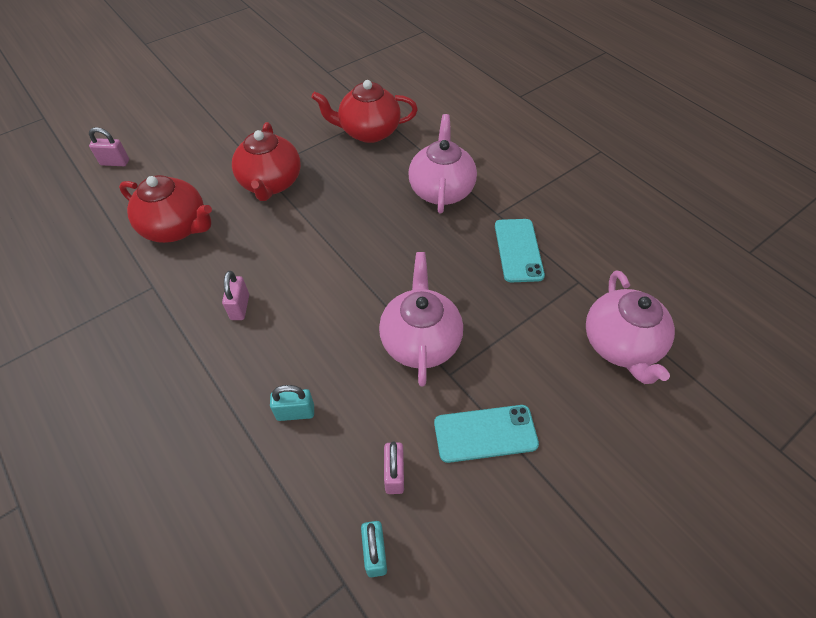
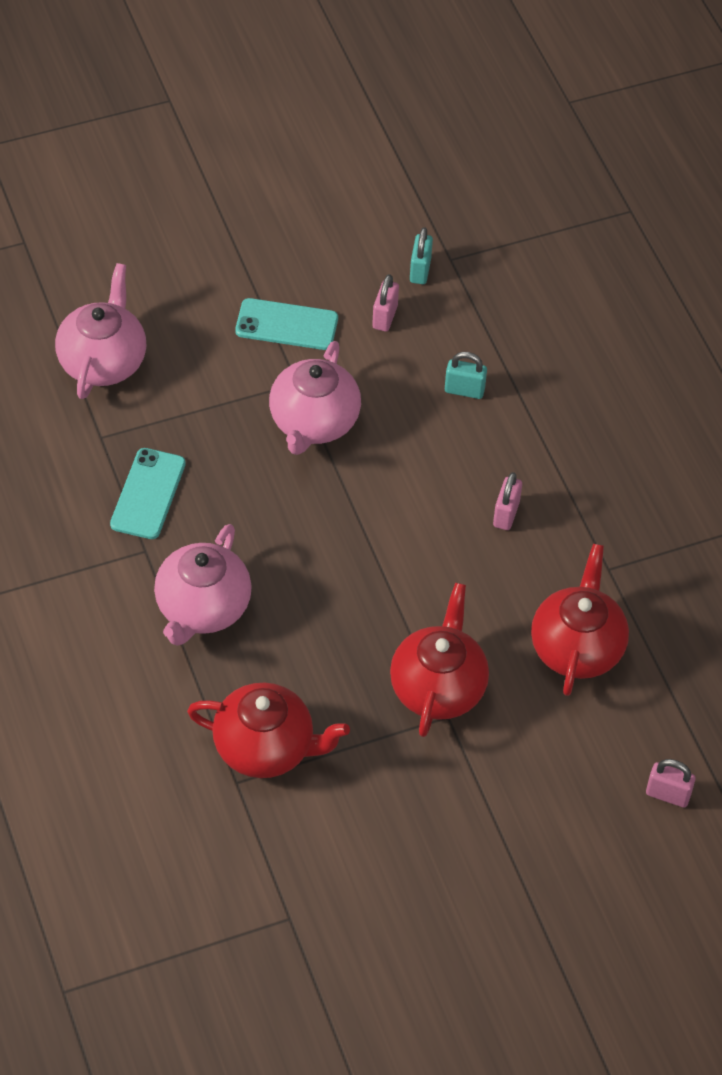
camera: 165 degrees left, 0 degrees up
(176, 227) = (577, 648): red teapot -> red teapot turned 60 degrees clockwise

